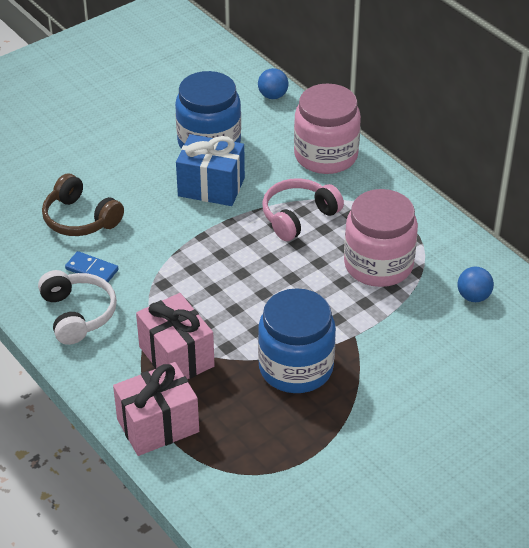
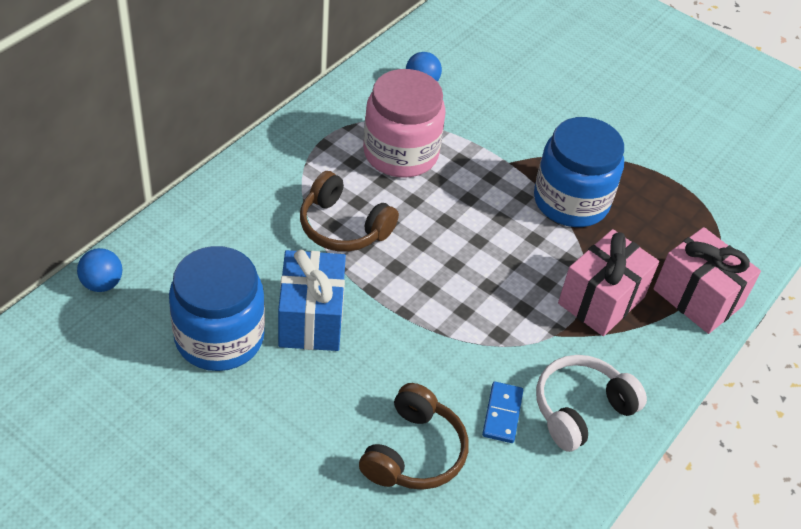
camera: 110 degrees left, 5 degrees up
(298, 216) = (343, 227): pink headphones -> brown headphones
(326, 155) = (223, 215): pink jar -> none

